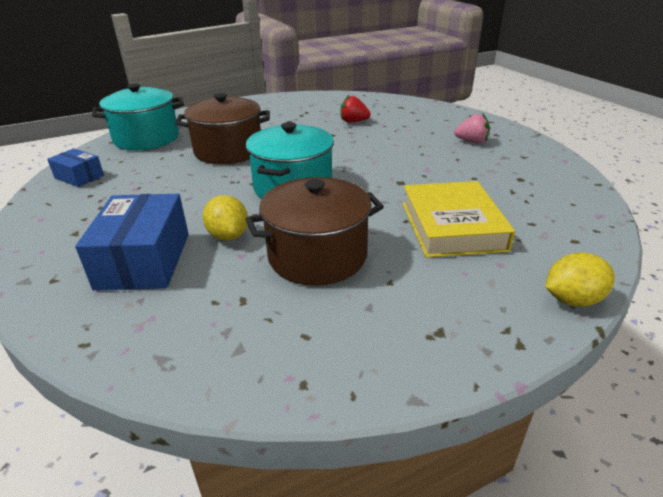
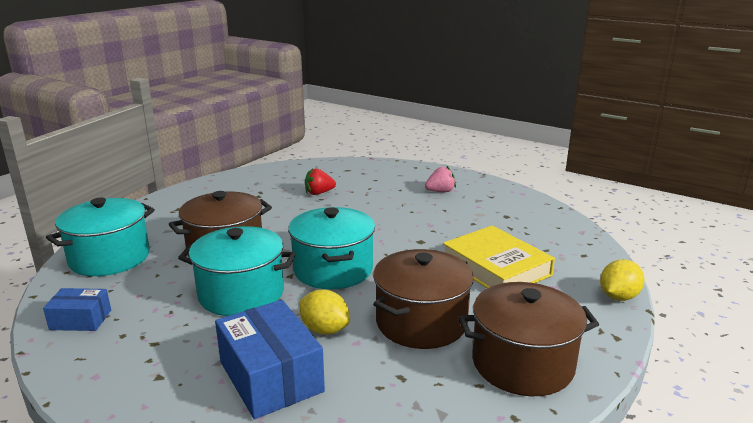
camera: 30 degrees left, 10 degrees down
(200, 187) = (241, 293): none -> turquoise pot
(373, 332) = (522, 363): none -> brown pot

